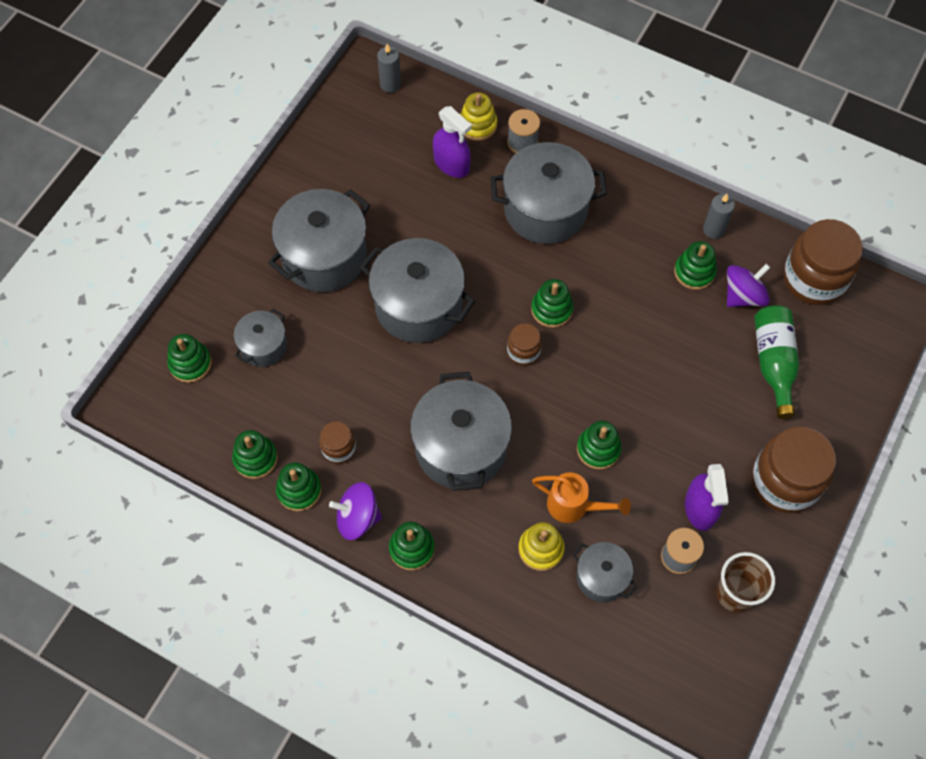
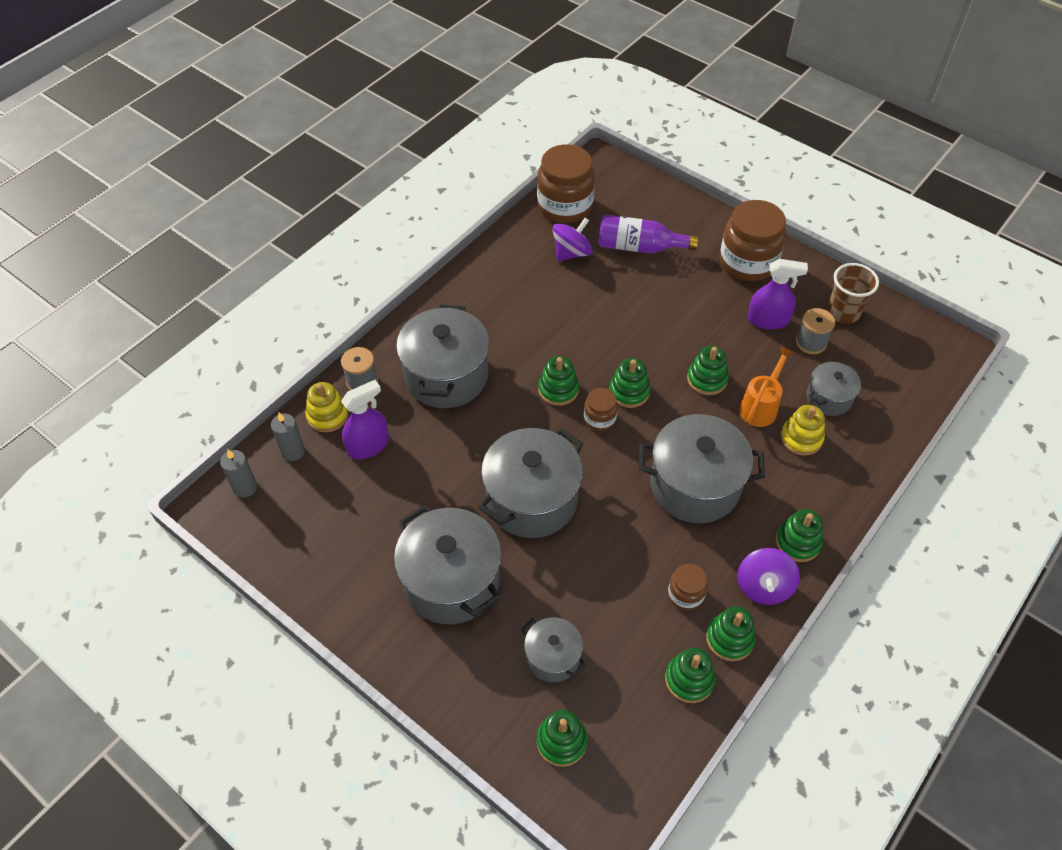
camera: 80 degrees left, 10 degrees down
(694, 272) = (541, 280): green stacking toy -> green stacking toy (629, 391)
(713, 229) = (501, 259): grey candle -> grey candle (293, 451)
(743, 296) = (571, 253): purple spinning top -> purple spinning top turned 75 degrees clockwise
(773, 363) = (639, 247): green bottle -> purple bottle

